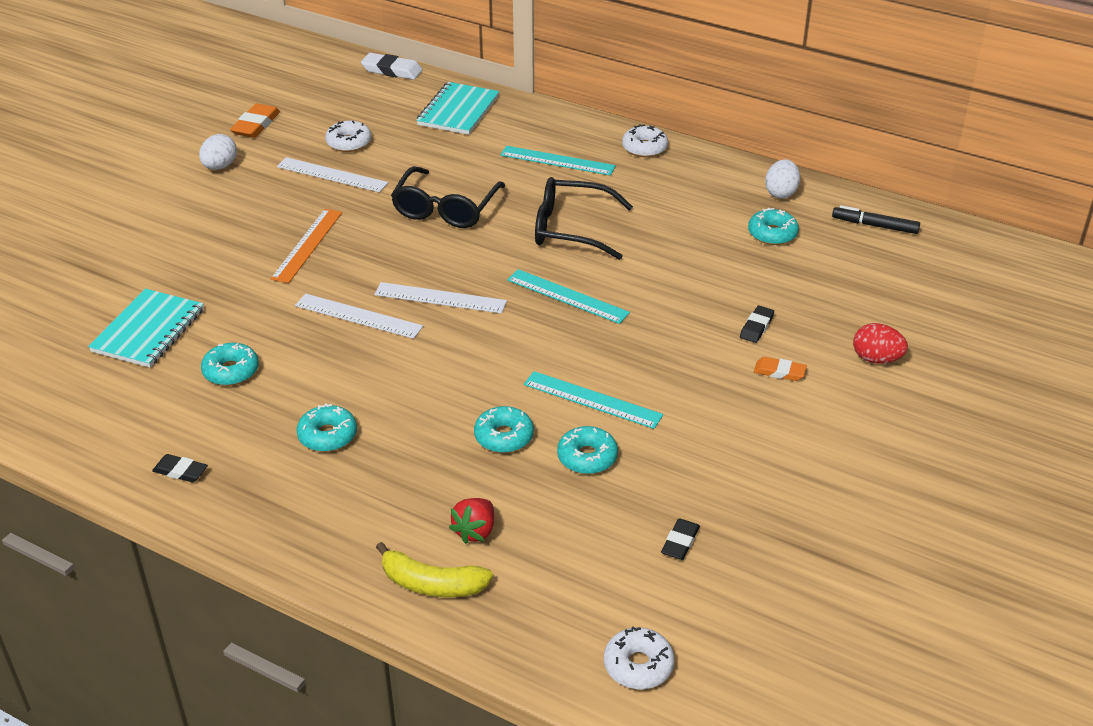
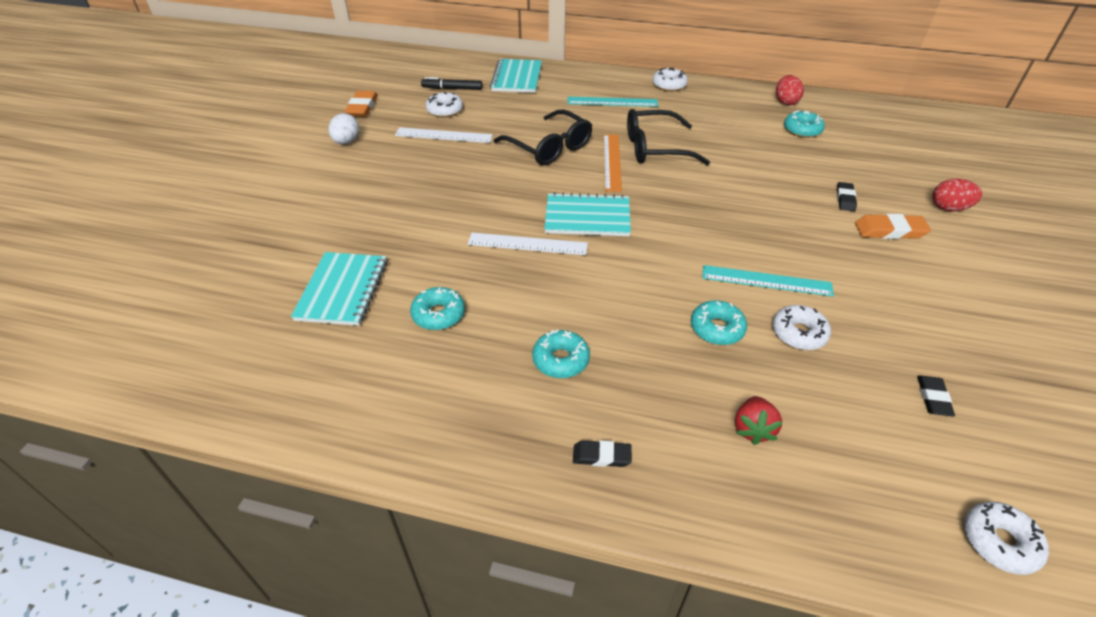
camera: 15 degrees left, 5 degrees up
(180, 471) = (436, 428): black eraser -> black eraser (601, 456)
(307, 245) = (452, 192): orange ruler -> orange ruler (612, 162)
(392, 70) = (450, 57): white eraser -> none
(432, 584) = (750, 498): yellow banana -> none
(440, 298) = (587, 217): white ruler -> turquoise notebook
(445, 209) = (549, 147): black glasses -> black glasses turned 45 degrees counterclockwise
(567, 296) = (687, 199): turquoise ruler -> none
(587, 457) = (798, 333): turquoise donut -> white donut
(779, 372) = (889, 230): orange eraser -> orange eraser, size x1.55
(781, 193) = (785, 102): white egg -> red egg
(875, 226) = (866, 114): black marker -> black marker (452, 89)

